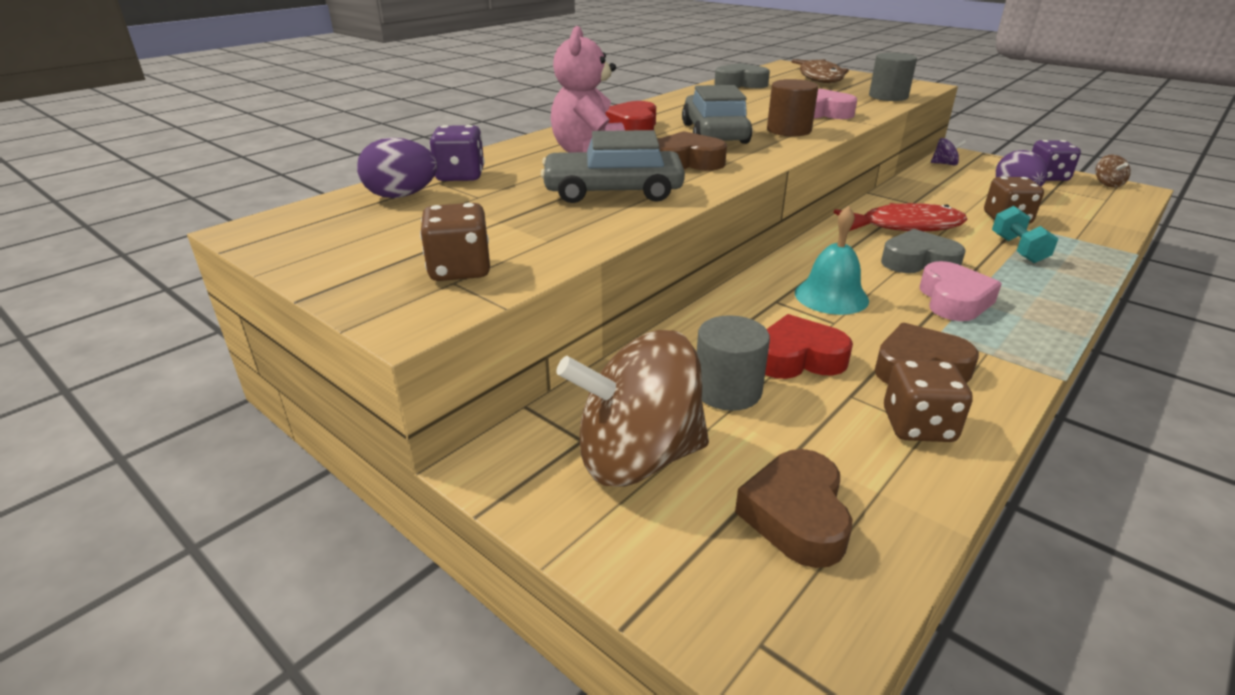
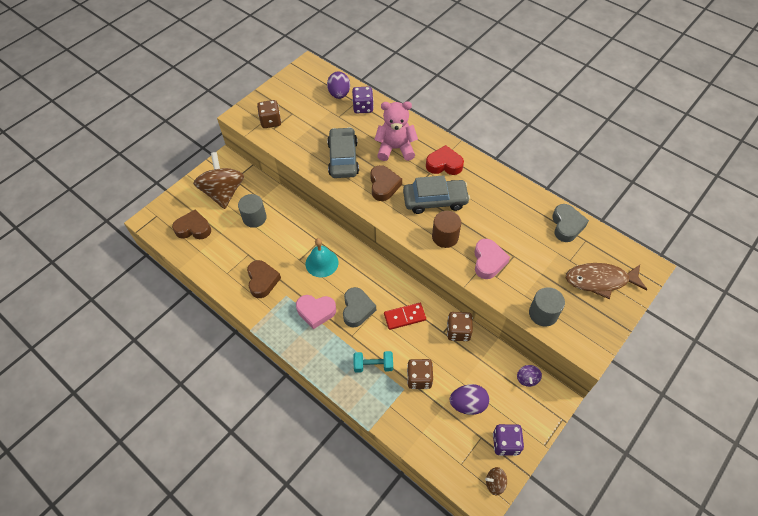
camera: 90 degrees right, 25 degrees up
(798, 358) = (272, 242): red heart -> none
(905, 226) = (404, 317): red fish -> red domino
(918, 426) = (228, 270): brown dice -> brown dice (458, 331)

